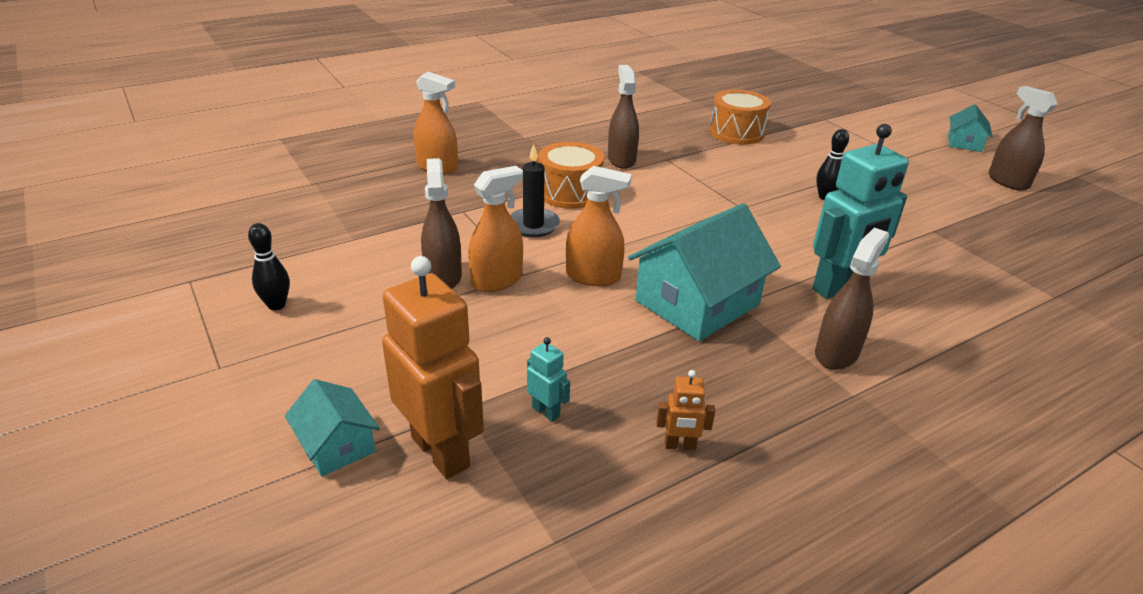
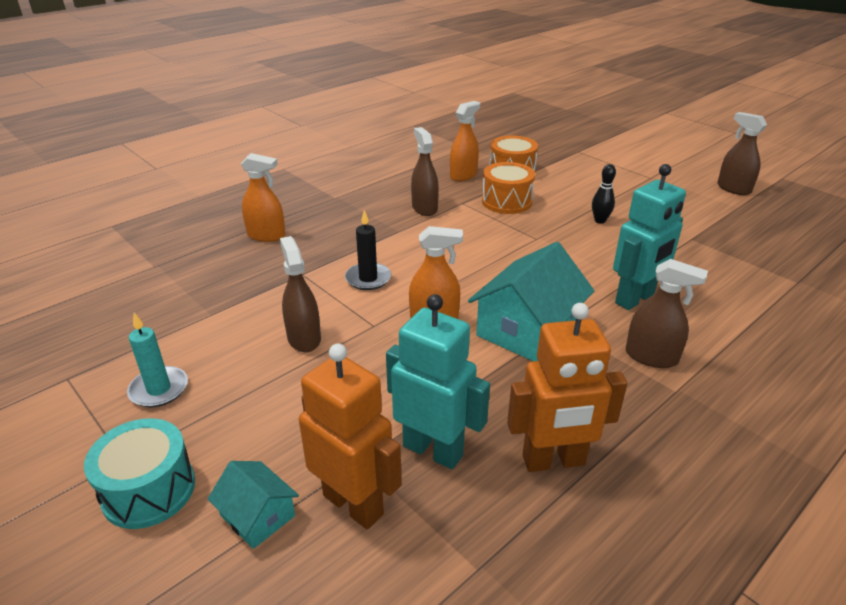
camera: 10 degrees left, 0 degrees up
(235, 401) = (149, 490): none -> turquoise drum
(276, 305) = (159, 389): black bowling pin -> turquoise candle
(497, 280) = (352, 335): orange spray bottle -> orange spray bottle (463, 175)
(546, 412) = (433, 450): turquoise robot -> turquoise robot, size x2.28
(570, 192) = (390, 244): orange drum -> orange drum (506, 202)
(680, 446) = (553, 461): orange robot -> orange robot, size x2.28
(836, 353) = (651, 357): brown spray bottle -> brown spray bottle turned 90 degrees clockwise
(964, 143) = (691, 159): turquoise house -> none

